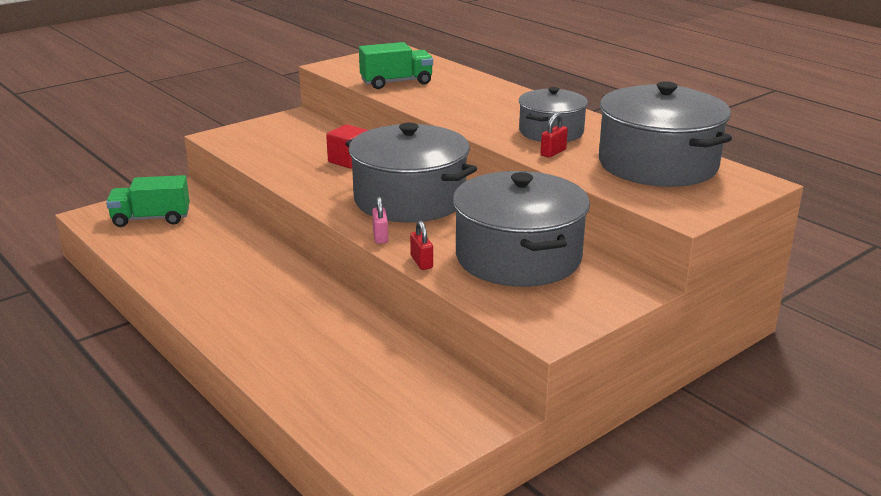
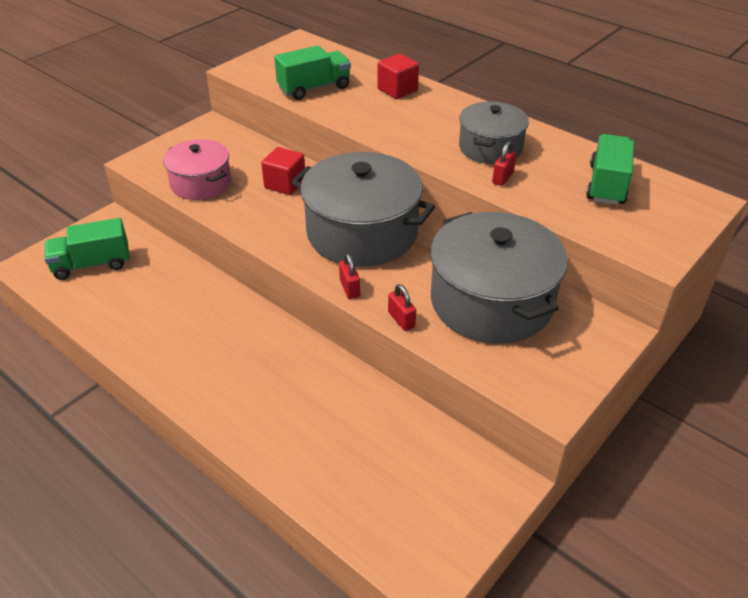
camera: 10 degrees left, 15 degrees up
(269, 155) = (201, 183): none -> pink pot
(380, 236) = (349, 288): pink padlock -> red padlock
(477, 88) = (397, 90): none -> red cube
(658, 164) = (606, 185): grey pot -> green truck

